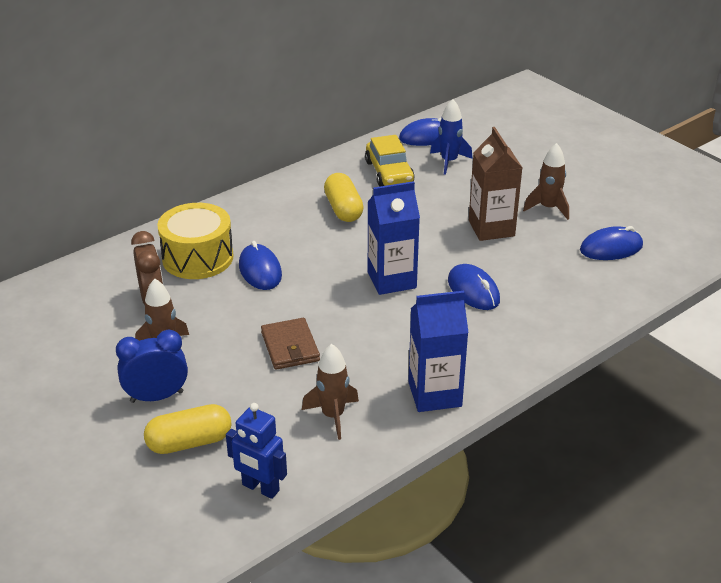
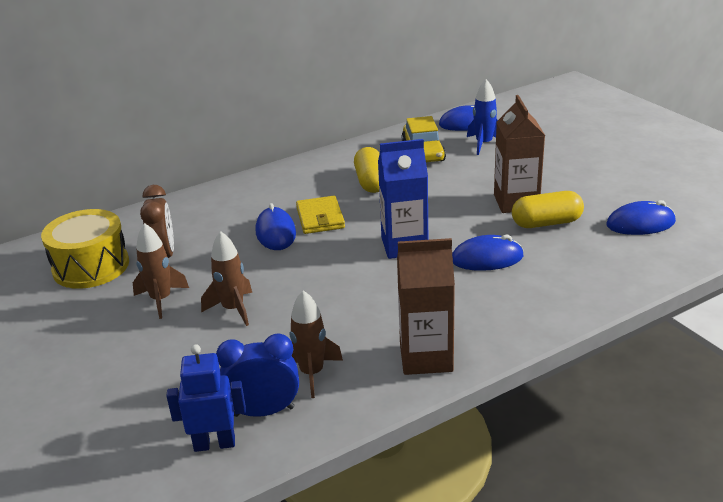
camera: 10 degrees right, 5 degrees down
(157, 397) = (138, 344): blue clock -> blue clock (264, 411)
(189, 442) = (156, 391): yellow capsule -> yellow capsule (546, 223)
(198, 257) = (219, 220): yellow drum -> yellow drum (91, 266)
(260, 488) = (214, 444): blue robot -> blue robot turned 135 degrees clockwise
(290, 347) = (285, 303): brown wallet -> none
(301, 252) = (320, 218): none -> yellow wallet
(434, 394) = (426, 357): blue carton -> brown carton
(473, 291) = (487, 258): blue mouse -> blue mouse turned 75 degrees counterclockwise
(548, 208) = (578, 186): brown rocket -> brown rocket (233, 309)

